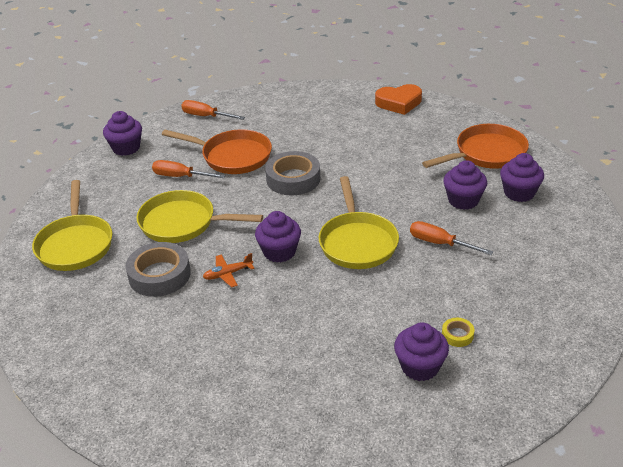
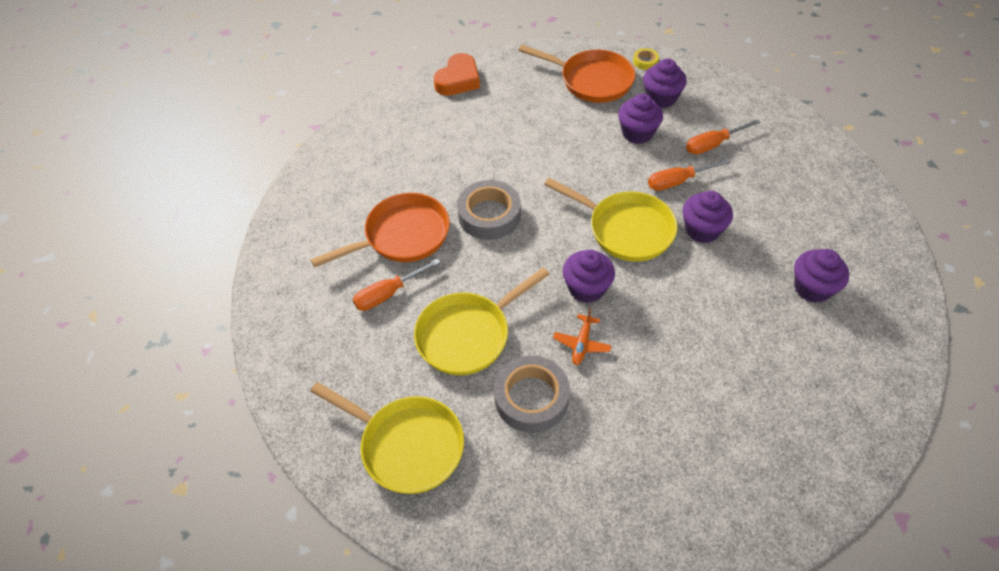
camera: 50 degrees left, 15 degrees up
(126, 148) = (281, 310): purple cupcake -> purple cupcake (702, 230)
(206, 116) = (306, 216): orange screwdriver -> orange screwdriver (713, 144)
(457, 335) = (794, 243): yellow tape -> yellow tape (645, 61)
(486, 153) = (592, 80): orange pan -> orange pan turned 105 degrees clockwise

